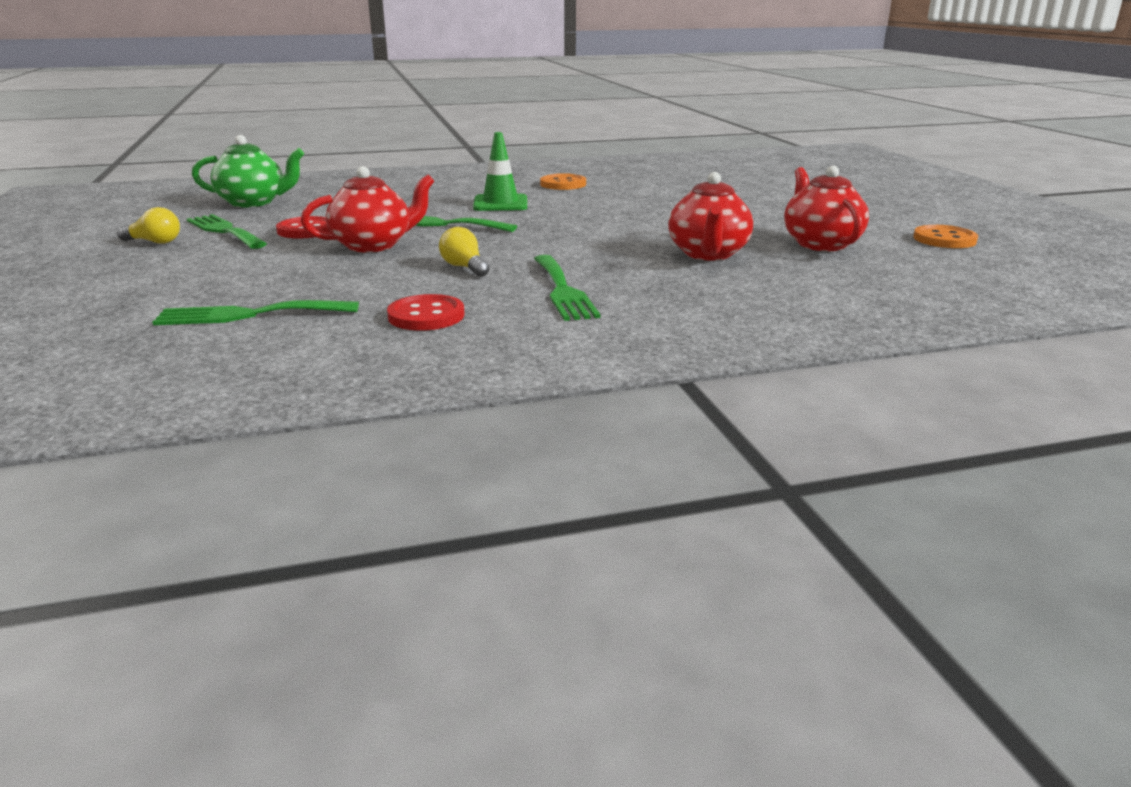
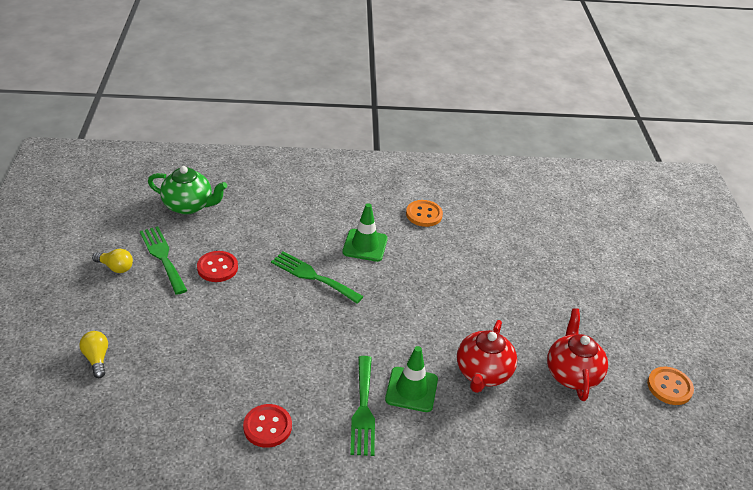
camera: 10 degrees right, 15 degrees up
(248, 314) = (162, 399): green fork -> none
(373, 245) = (257, 305): red teapot -> none
(464, 267) = (309, 357): yellow light bulb -> yellow light bulb (96, 359)
(621, 272) = (411, 389): none -> green traffic cone

